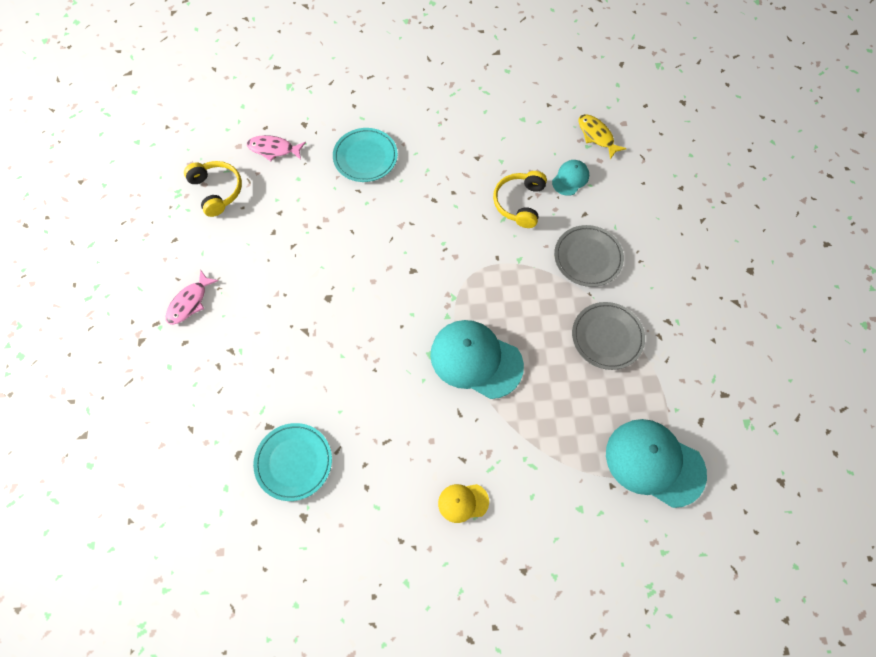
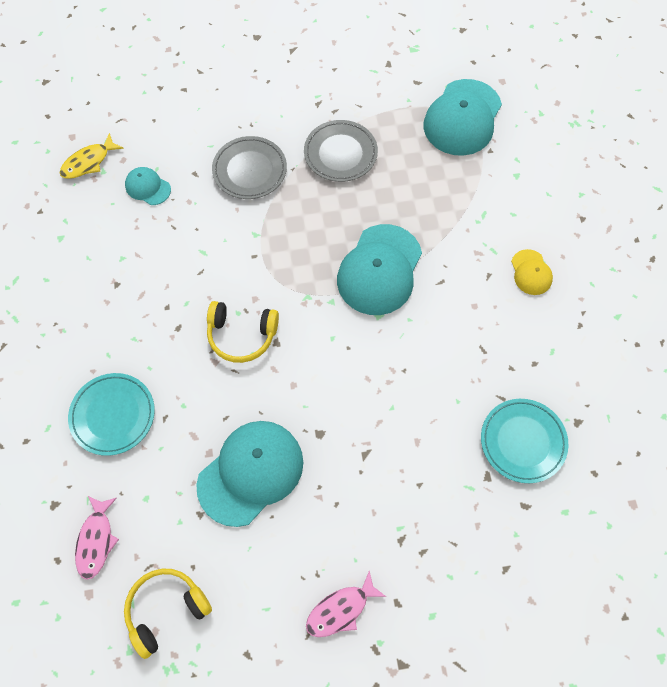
camera: 95 degrees left, 0 degrees up
(189, 302) = (341, 609): pink fish -> pink fish turned 120 degrees clockwise
(304, 247) = (251, 473): none -> turquoise cap
(519, 203) = (181, 237): yellow headphones -> yellow headphones (241, 335)

